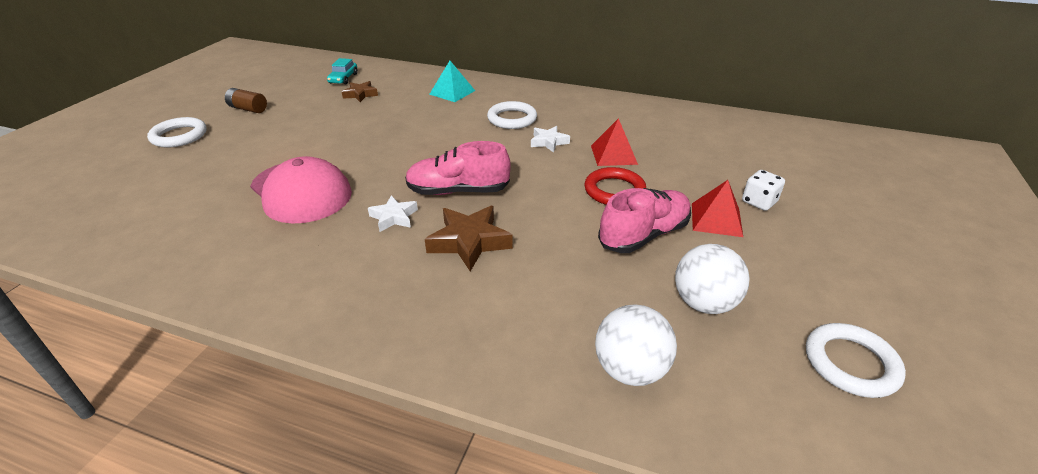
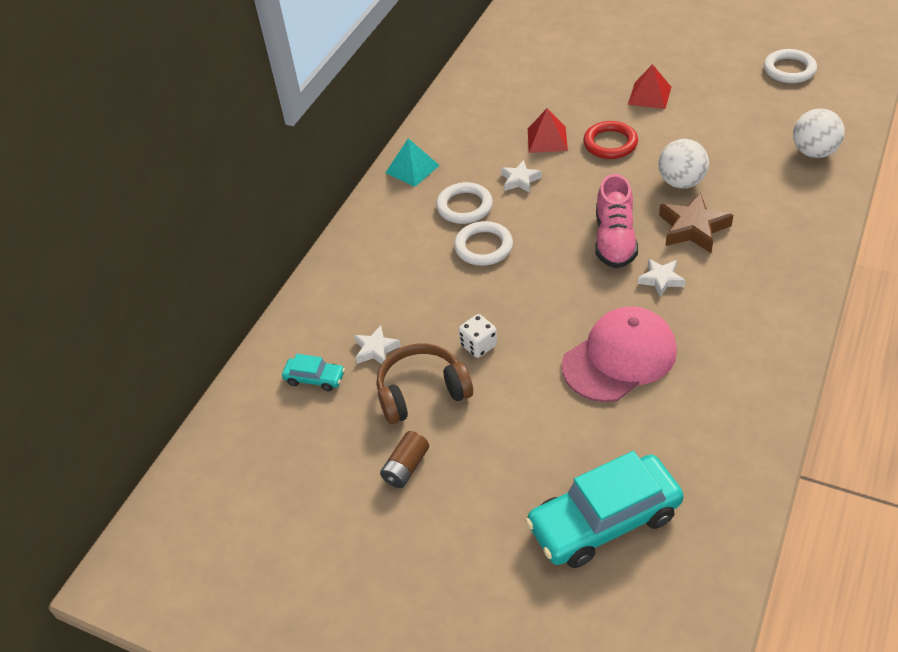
camera: 80 degrees left, 10 degrees up
(138, 182) = (604, 520): none -> turquoise car
(179, 136) = (484, 523): white ring -> white ring (483, 247)
(312, 111) = (422, 392): none -> brown headphones
(360, 94) = (376, 349): brown star -> white star
(452, 92) = (384, 259): turquoise pyramid -> turquoise pyramid (412, 169)
(643, 235) = (673, 133): pink shoe -> none
(704, 303) = (747, 115): white ball -> white ball (681, 182)
(759, 202) = (624, 71): white dice -> white dice (478, 345)

